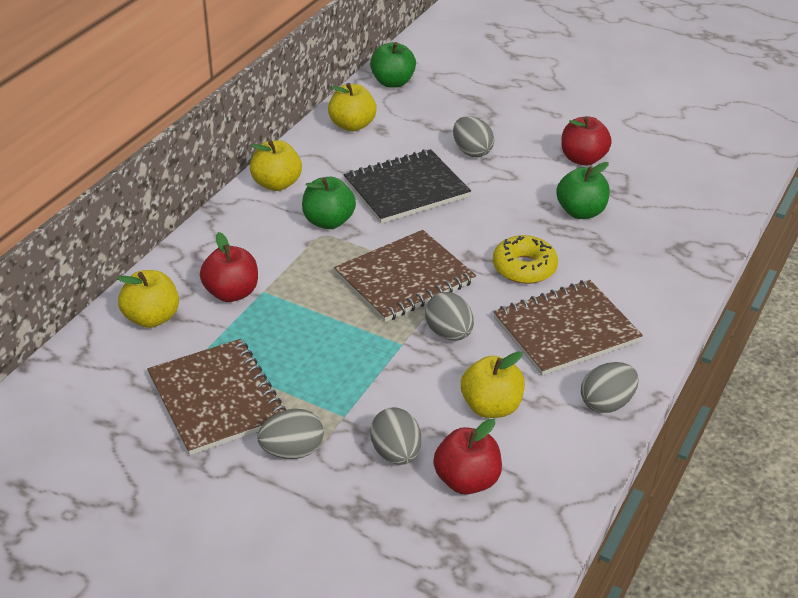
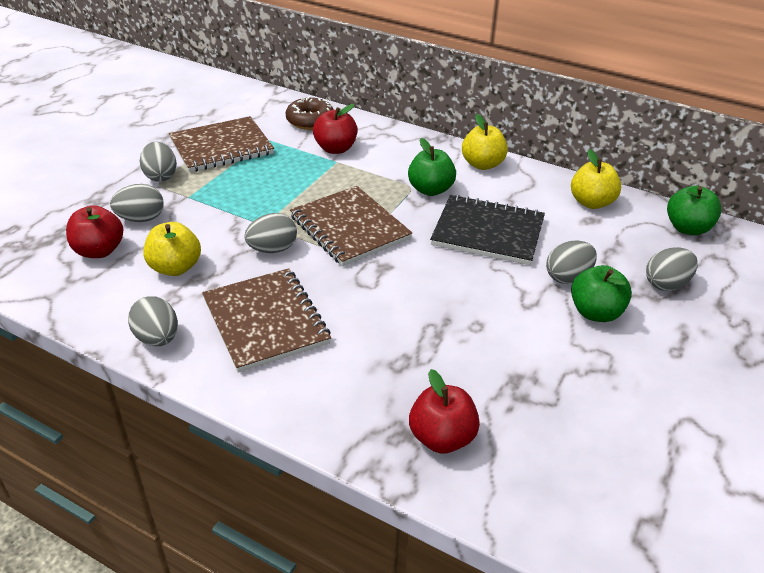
camera: 90 degrees right, 0 degrees up
(152, 318) = (310, 121): yellow apple -> brown donut
(406, 189) = (488, 232): black notebook -> black notebook turned 45 degrees counterclockwise
(474, 105) = (666, 284): none -> grey egg
(524, 268) = (364, 301): yellow donut -> none
(580, 212) = (466, 352): green apple -> green apple (595, 312)
(583, 159) = (578, 366): red apple -> red apple (442, 437)

